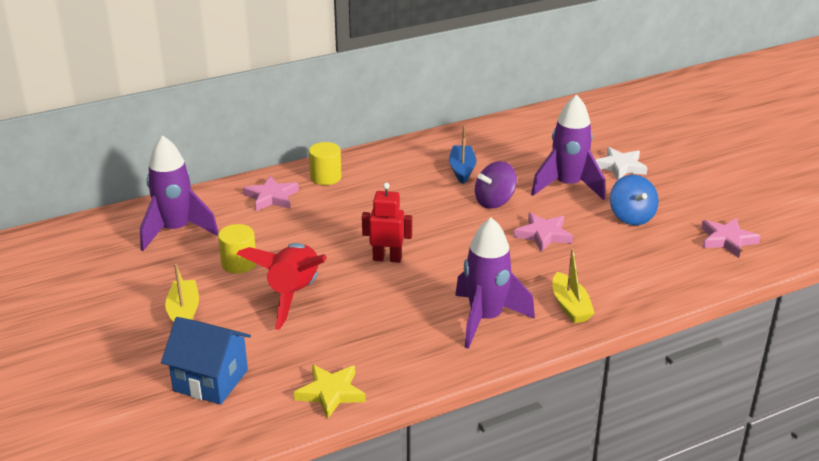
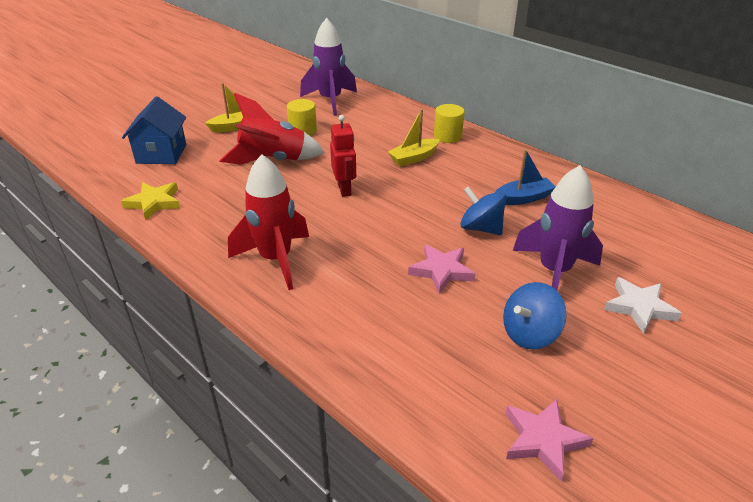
camera: 70 degrees right, 5 degrees up
(271, 197) = (399, 122): pink star -> none
(486, 319) = (276, 260): purple rocket -> red rocket
(494, 201) = (481, 228): purple spinning top -> blue spinning top
(570, 306) = (319, 311): yellow boat -> yellow boat (414, 158)

